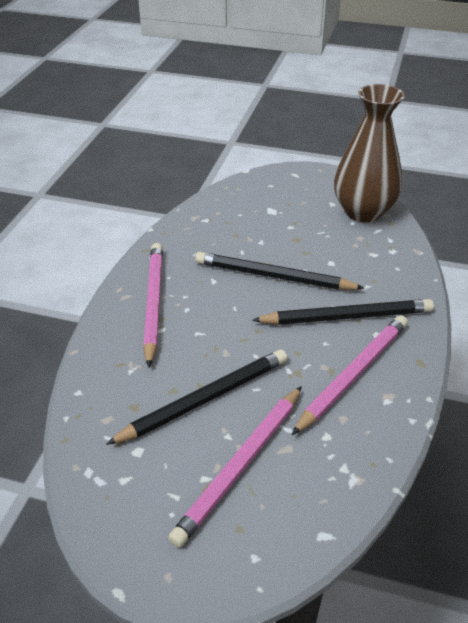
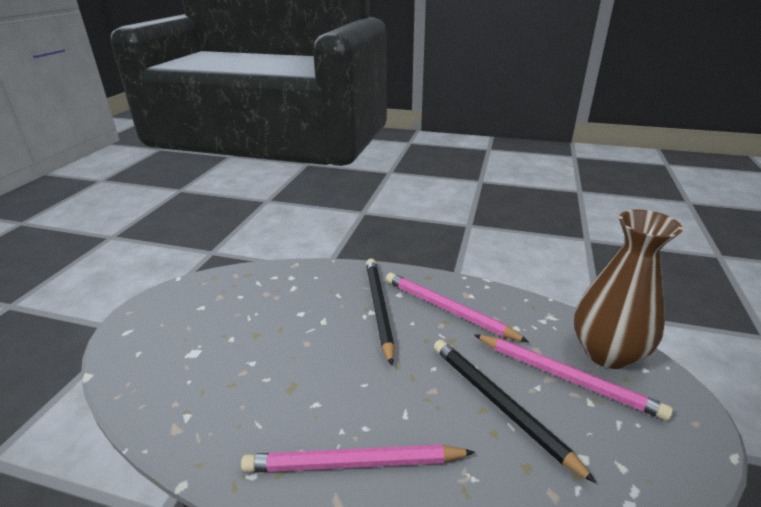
camera: 90 degrees left, 10 degrees down
(274, 276) = (316, 353): black pencil -> none
(363, 212) = (225, 288): brown vase -> brown vase (607, 353)

